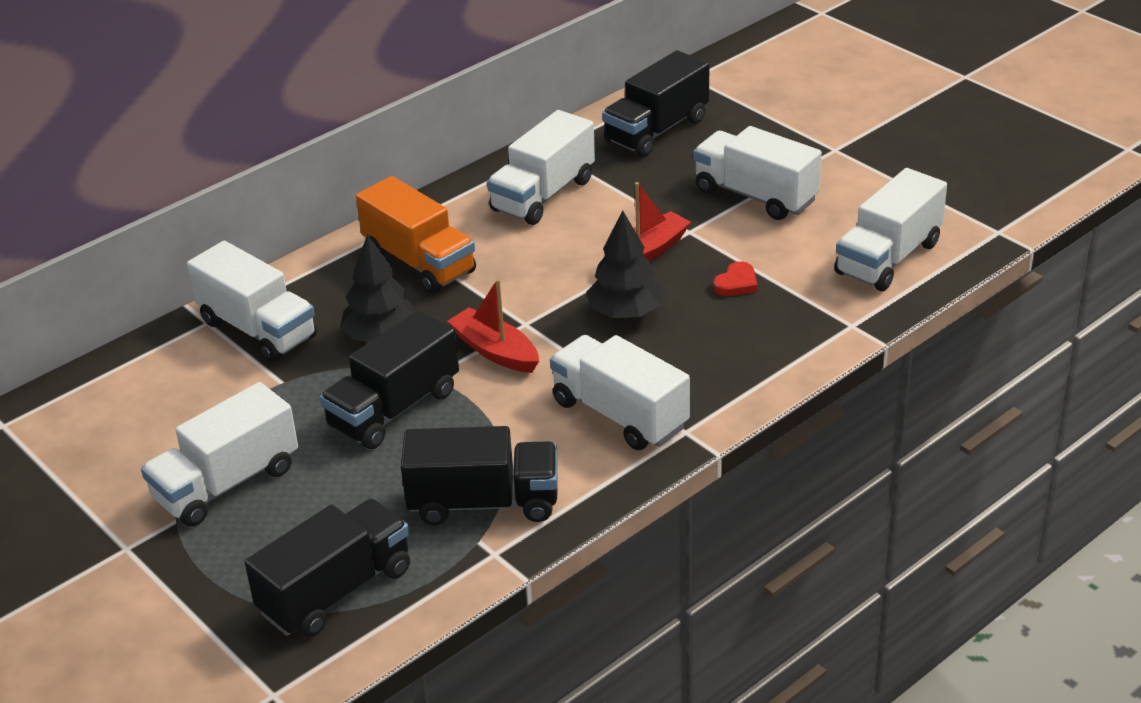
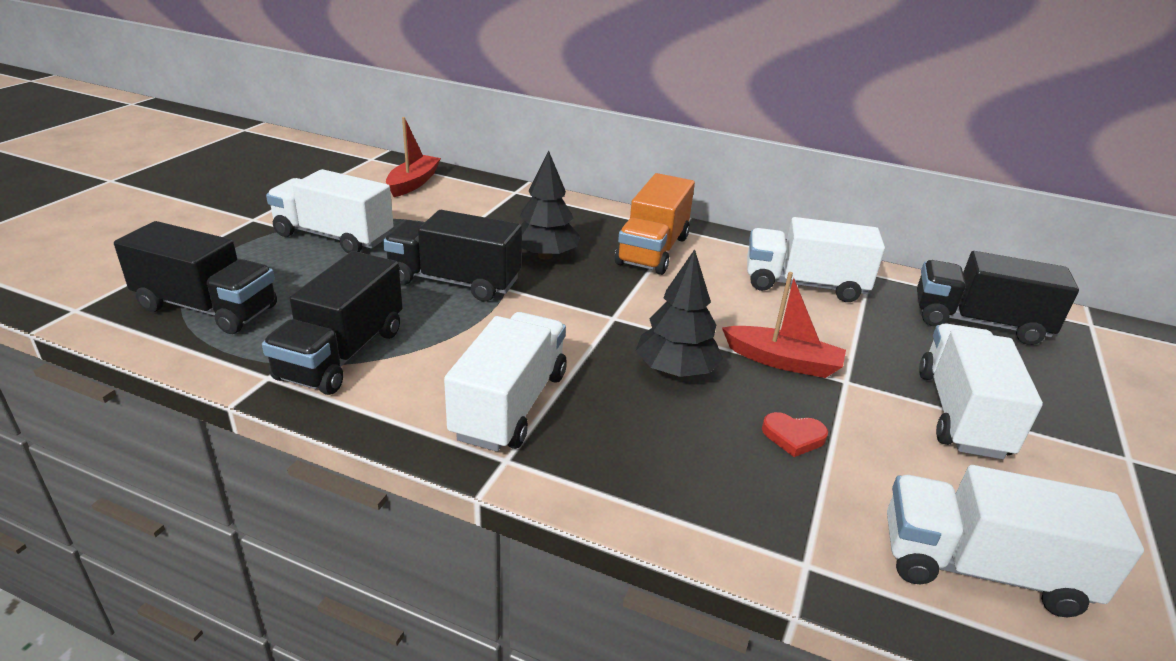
camera: 60 degrees right, 5 degrees down
(258, 329) = (519, 209): white truck -> none
(484, 502) = (342, 354): black truck -> black truck turned 45 degrees clockwise
(495, 351) = (562, 311): red boat -> red boat (413, 183)

